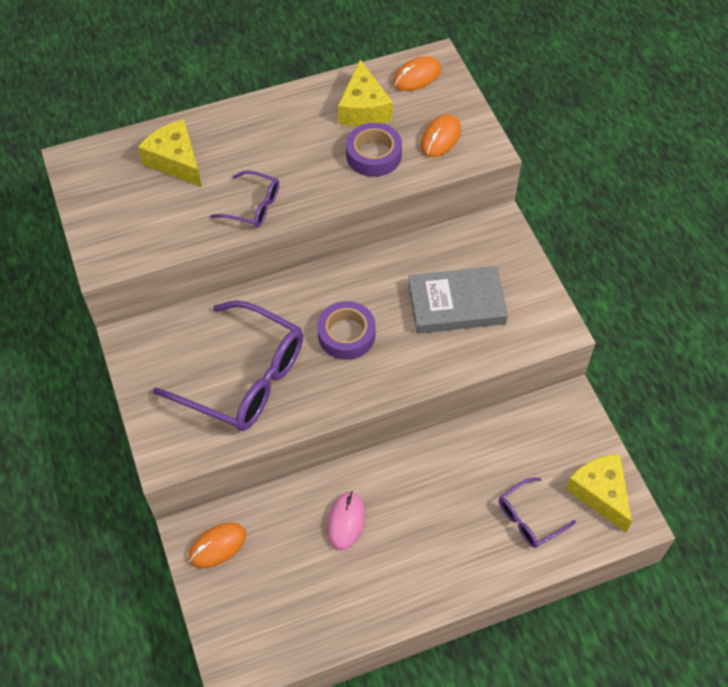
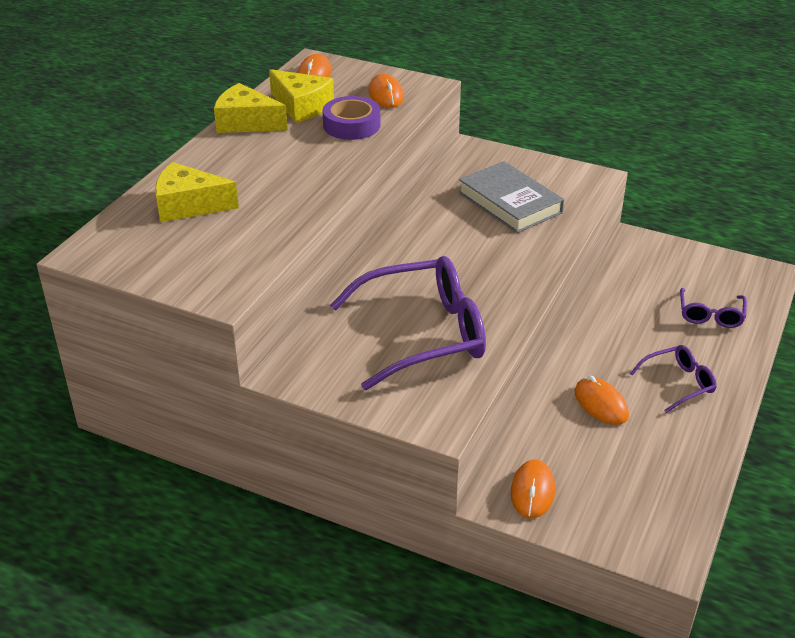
camera: 45 degrees left, 20 degrees down
(252, 206) = (301, 196): purple glasses -> purple glasses (678, 383)
(345, 521) = (601, 404): pink mouse -> orange mouse
(346, 335) = (460, 263): purple tape -> none
(456, 304) = (509, 203): grey book -> grey book turned 75 degrees counterclockwise
(600, 493) = (727, 273): yellow cheese -> yellow cheese (246, 122)

